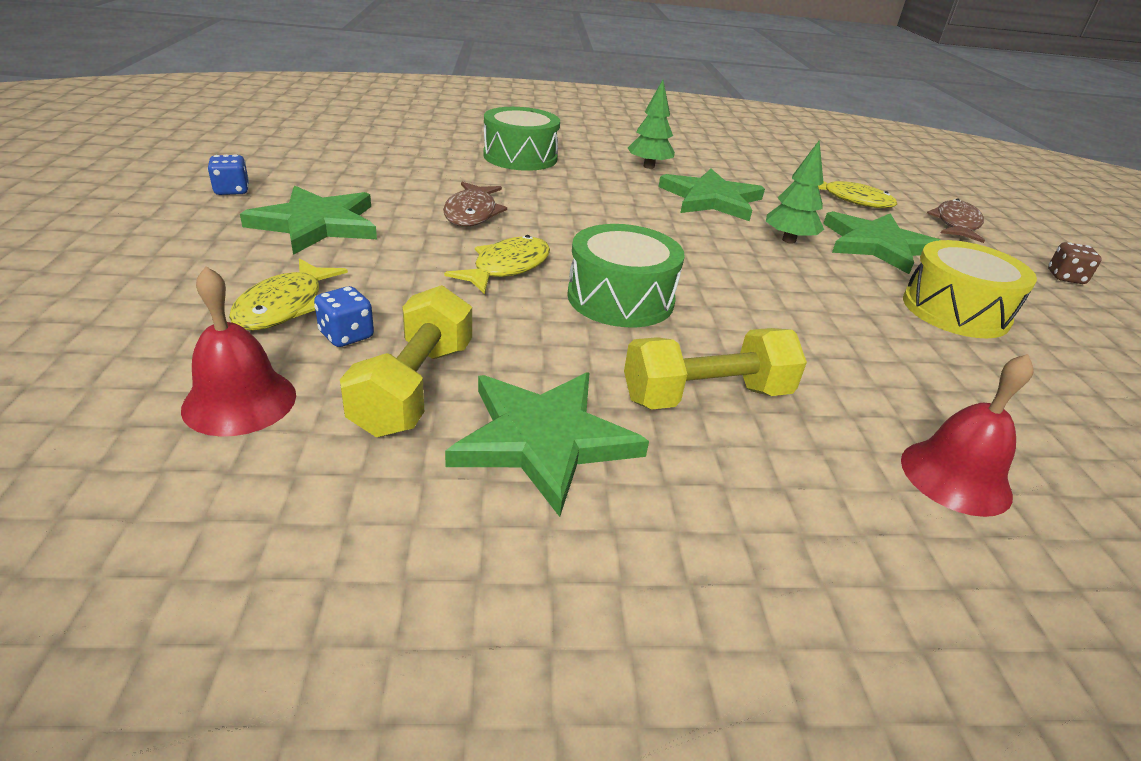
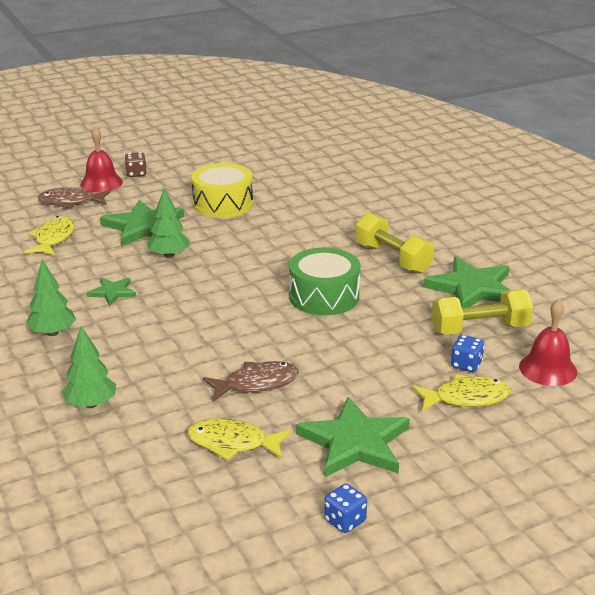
camera: 110 degrees left, 5 degrees down
(507, 267) = (329, 342): yellow fish -> yellow fish (232, 443)
(520, 157) = (91, 404): green drum -> green tree
(711, 199) = (113, 292): green star -> green star, size x0.52
(955, 477) = (384, 205): red bell -> red bell (101, 183)

